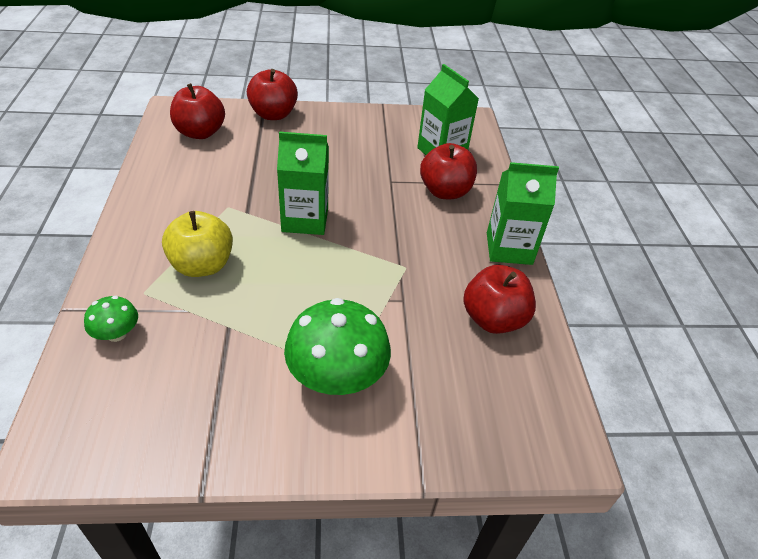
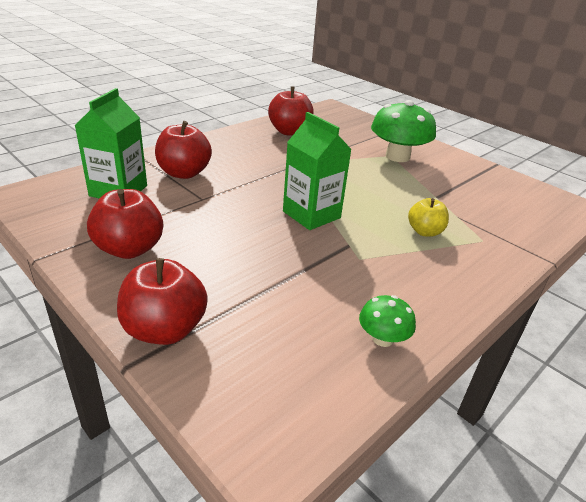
camera: 130 degrees left, 10 degrees down
(117, 334) = (515, 229): green mushroom -> green mushroom (382, 338)
(200, 133) = (288, 364): red apple -> red apple (129, 249)
(202, 265) = (424, 232): yellow apple -> yellow apple, size x0.64
(509, 248) = (220, 139): green carton -> none

